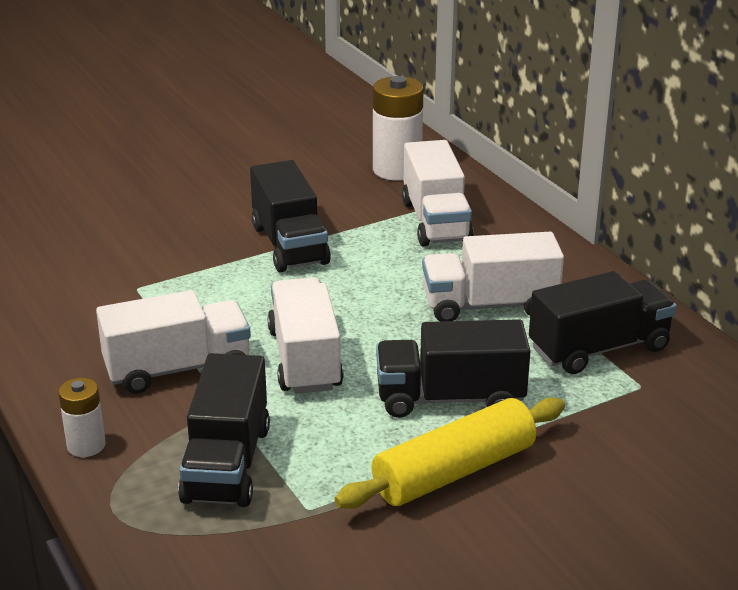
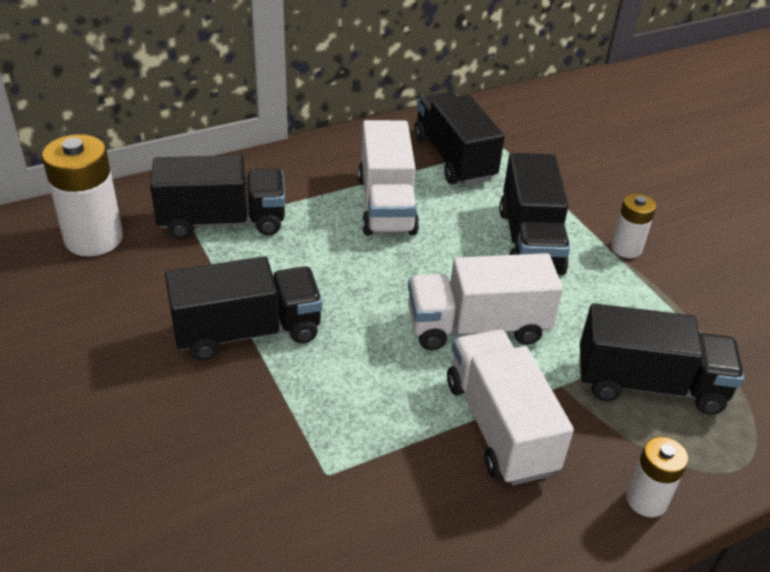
camera: 90 degrees left, 10 degrees up
(435, 221) = (223, 221): white truck -> black truck
(453, 471) = (626, 248): yellow rolling pin -> white battery

